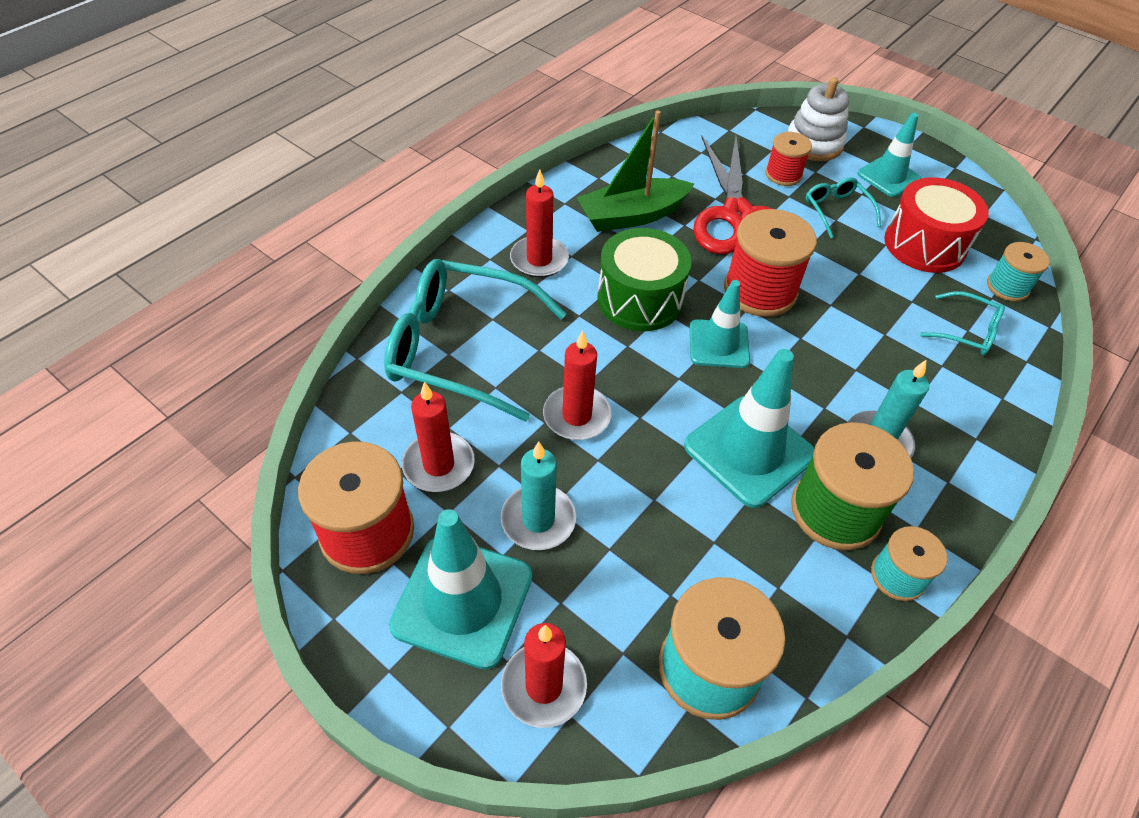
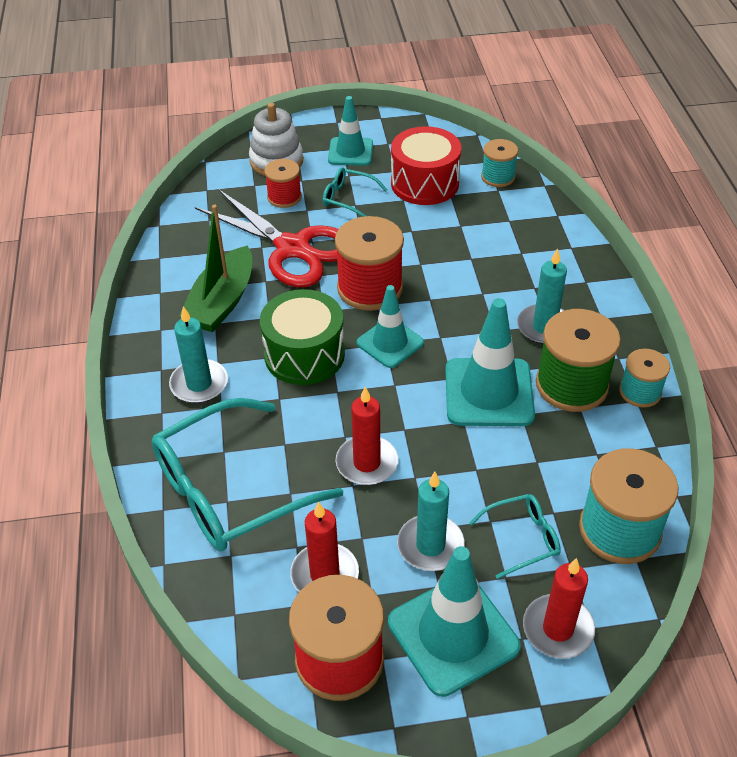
camera: 45 degrees left, 5 degrees down
(539, 259) = (199, 384): red candle -> turquoise candle
(966, 331) = (509, 222): turquoise glasses -> turquoise glasses (522, 539)

